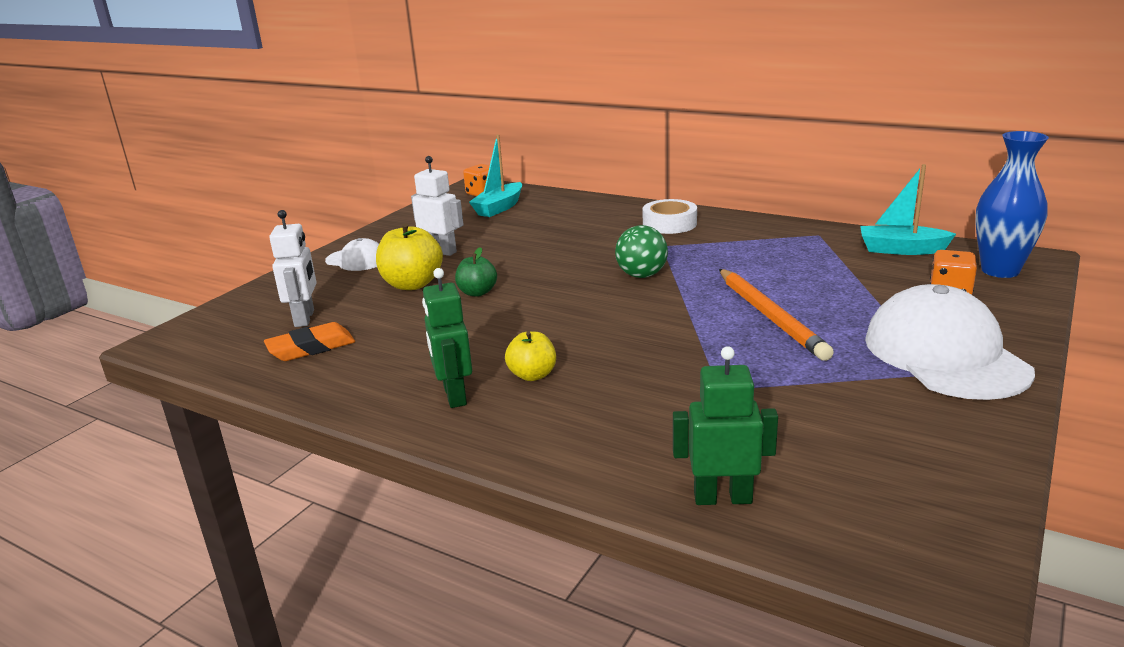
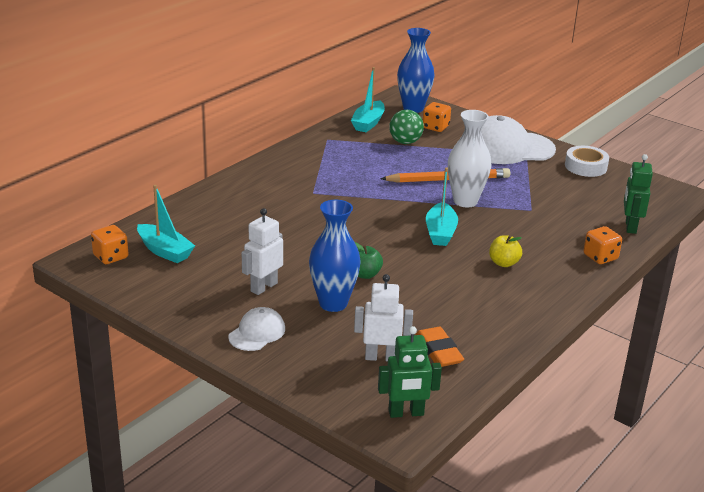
camera: 85 degrees left, 5 degrees up
(412, 284) = (333, 303): yellow apple -> blue vase
(454, 396) = (524, 292): green robot -> green robot (406, 413)
(583, 462) = (600, 257): none -> orange dice
(602, 325) = (440, 232): none -> turquoise boat
(641, 275) = (365, 208): green ball -> green ball (405, 142)
(669, 224) = (268, 183): white tape -> white tape (585, 166)
(708, 334) = (465, 201): none -> white vase

